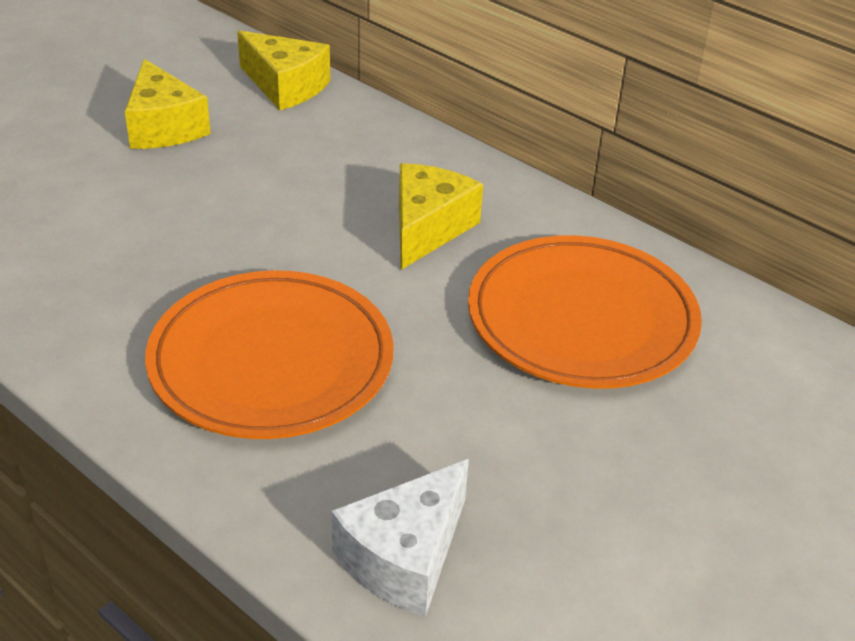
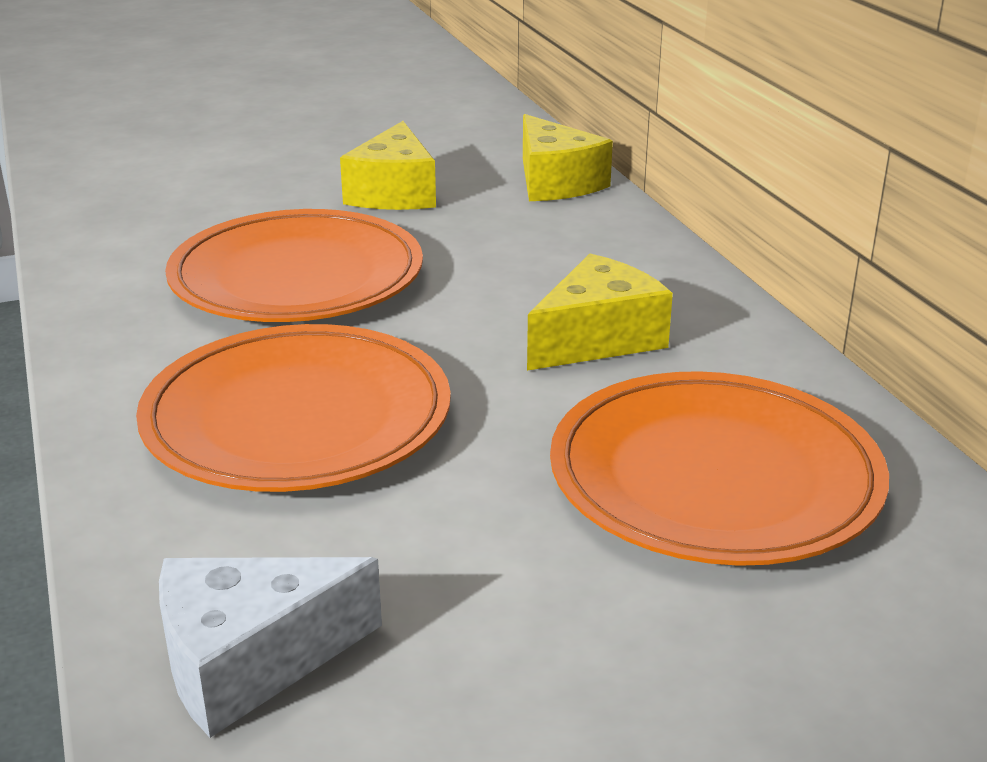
camera: 30 degrees right, 10 degrees down
(157, 233) = (297, 277): none -> orange plate

